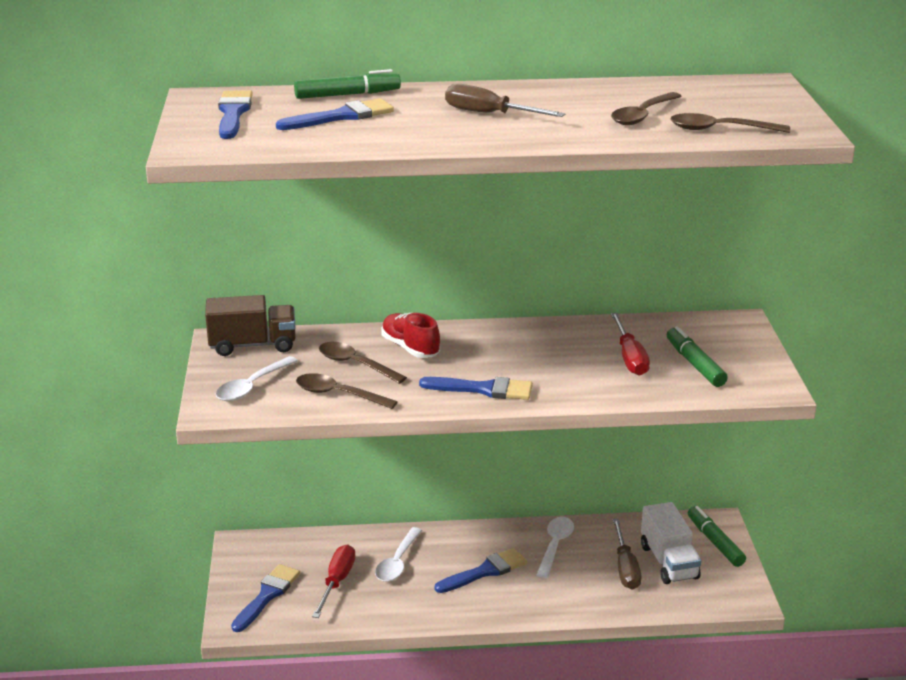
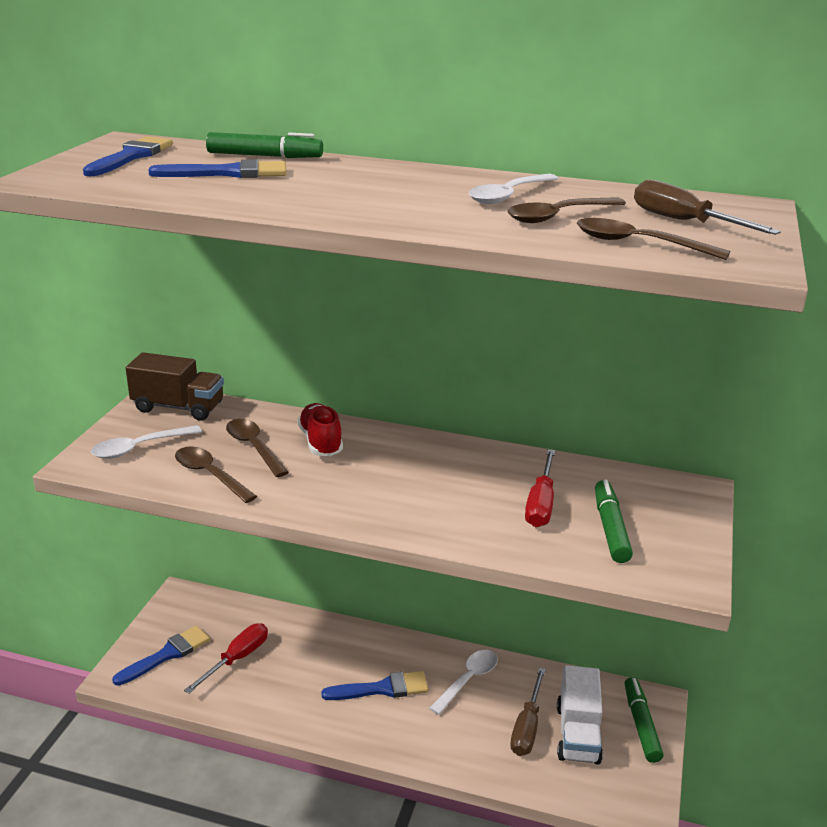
camera: 20 degrees right, 0 degrees up
(397, 562) = (305, 654): white spoon -> white spoon (509, 196)
(483, 389) = (356, 503): blue brush -> none
(489, 114) = (384, 191): brown screwdriver -> brown screwdriver (684, 222)

